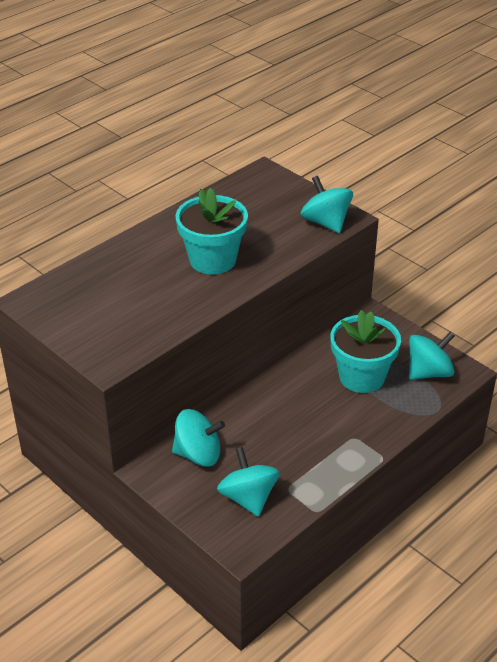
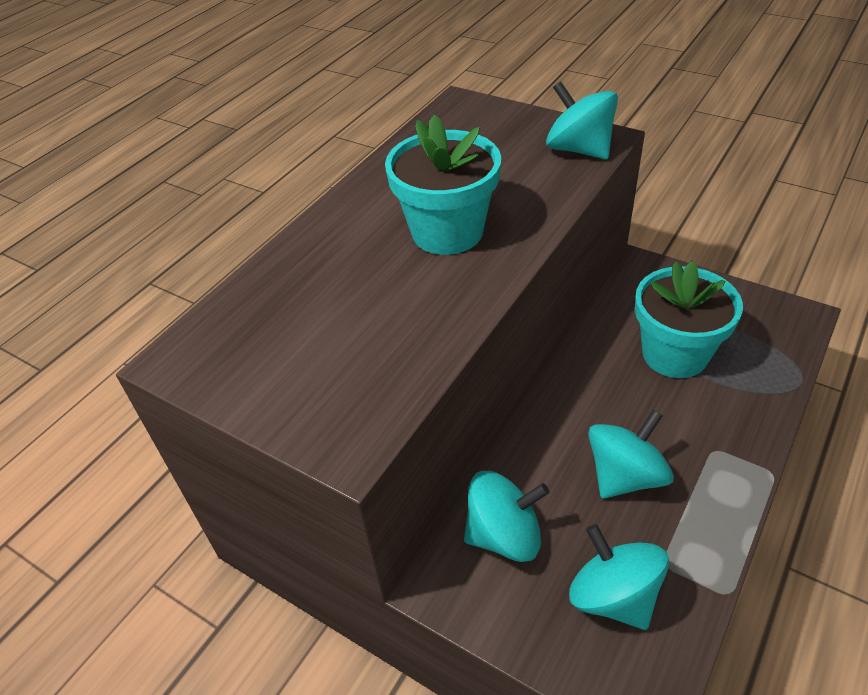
camera: 10 degrees left, 5 degrees up
(429, 372) = (757, 327): turquoise spinning top -> turquoise spinning top (625, 476)

